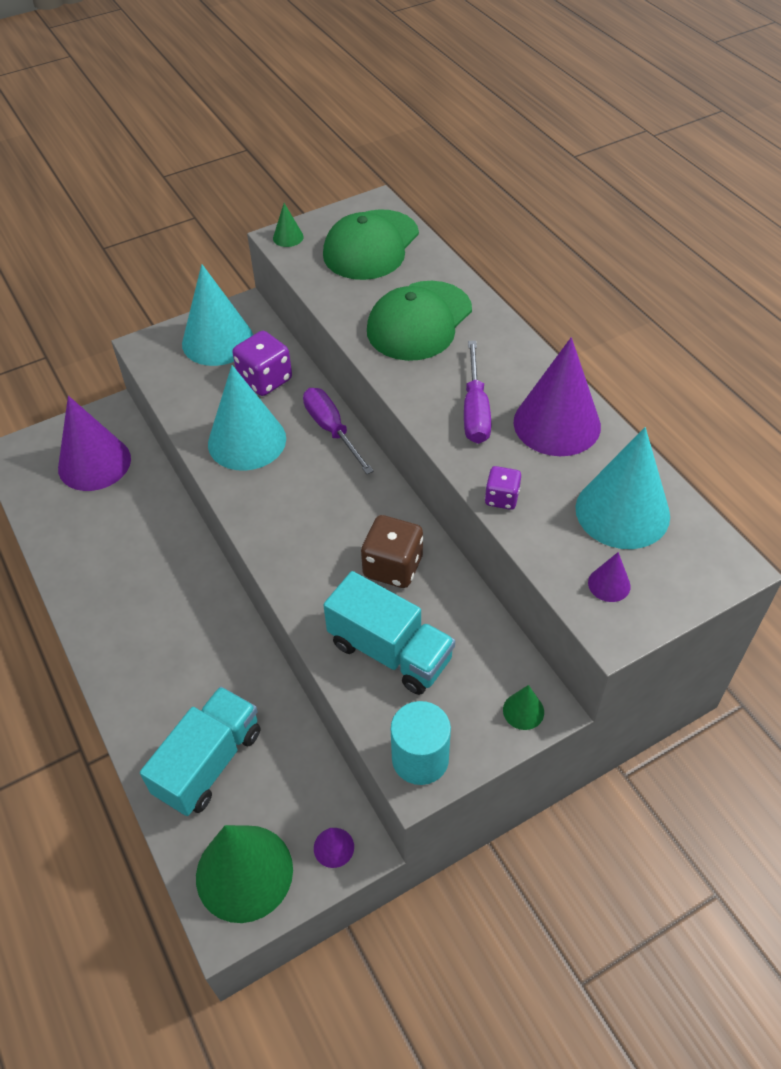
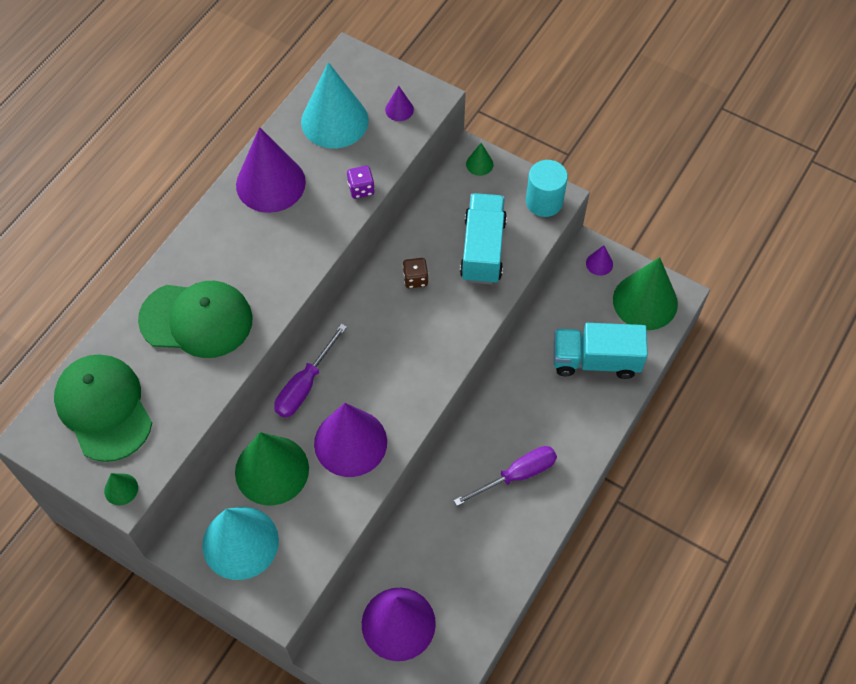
camera: 120 degrees left, 10 degrees up
(247, 441) = (350, 442): turquoise cone -> purple cone
(265, 380) = (272, 470): purple dice -> green cone
(371, 245) = (104, 408): green cap -> green cap turned 120 degrees counterclockwise
(393, 567) = (415, 279): brown dice -> brown dice, size x0.58
(475, 410) = (283, 238): purple screwdriver -> purple screwdriver (517, 475)

